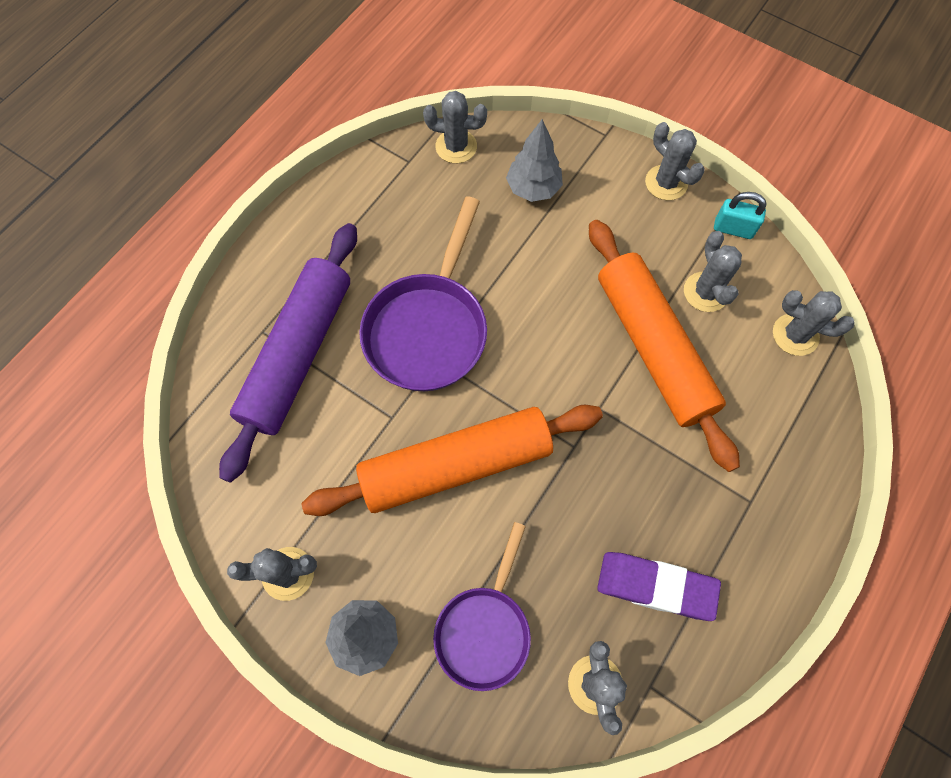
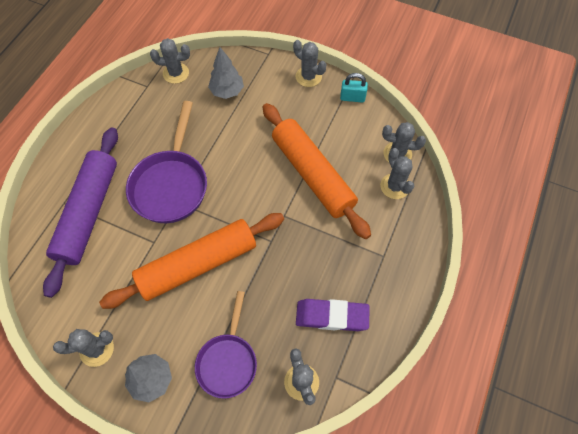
camera: 10 degrees left, 5 degrees down
(705, 292) = (340, 137): grey cactus -> grey cactus (394, 186)

